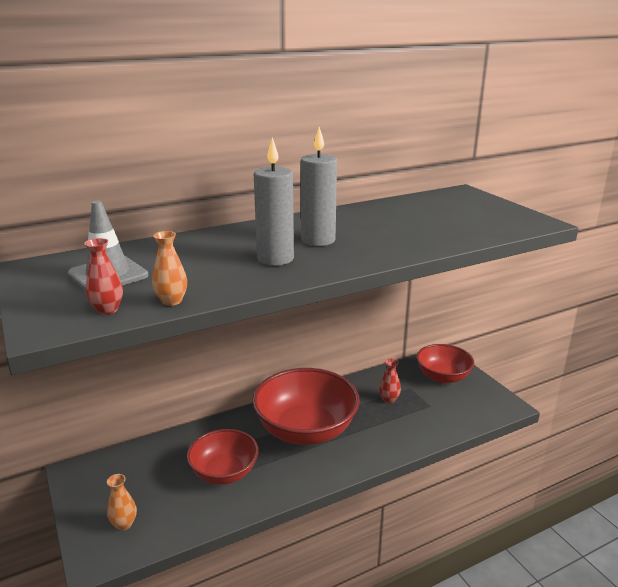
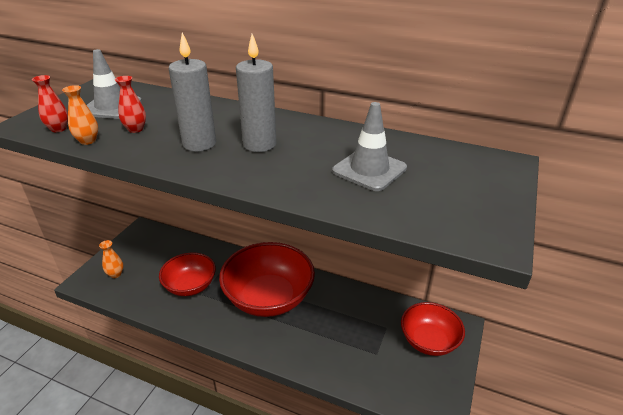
camera: 50 degrees right, 10 degrees up
(389, 400) = (354, 323): red vase -> red vase (135, 129)
(416, 222) = (369, 170): none -> grey traffic cone

